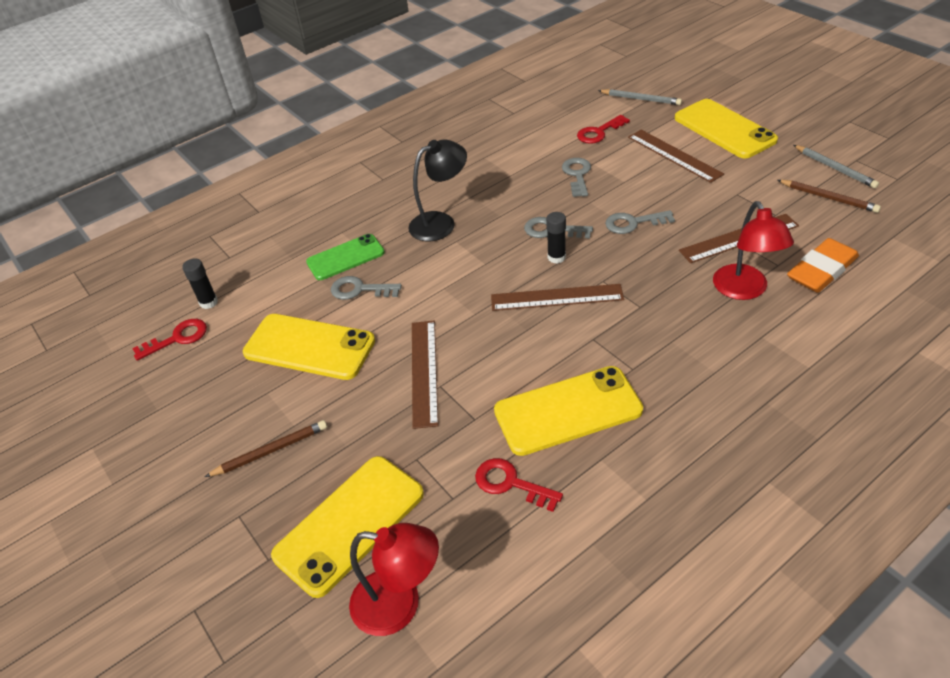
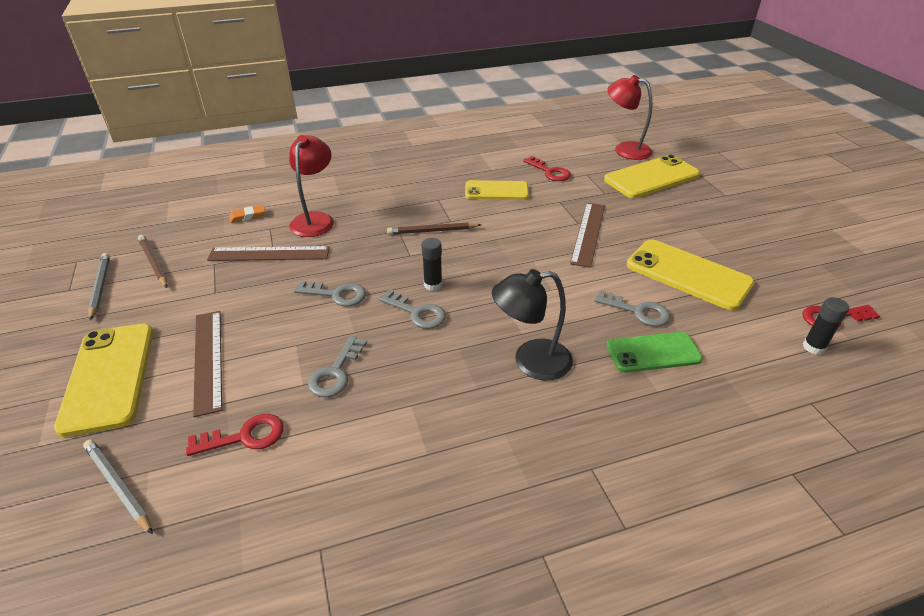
camera: 165 degrees left, 5 degrees down
(271, 451) = (710, 218): brown pencil -> brown pencil (432, 231)
(556, 298) = (457, 253): brown ruler -> none
(568, 411) = (496, 191): yellow phone -> yellow phone, size x0.66
(821, 270) = (247, 216): orange eraser -> orange eraser, size x0.51

